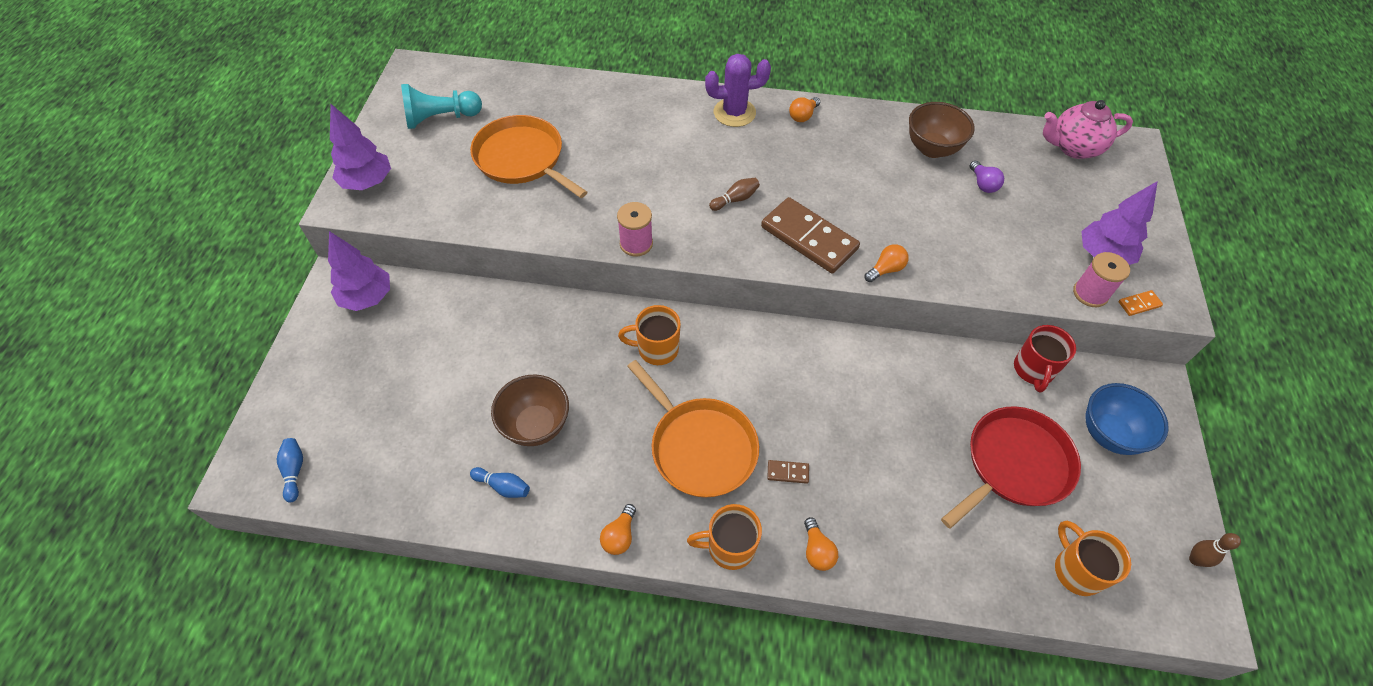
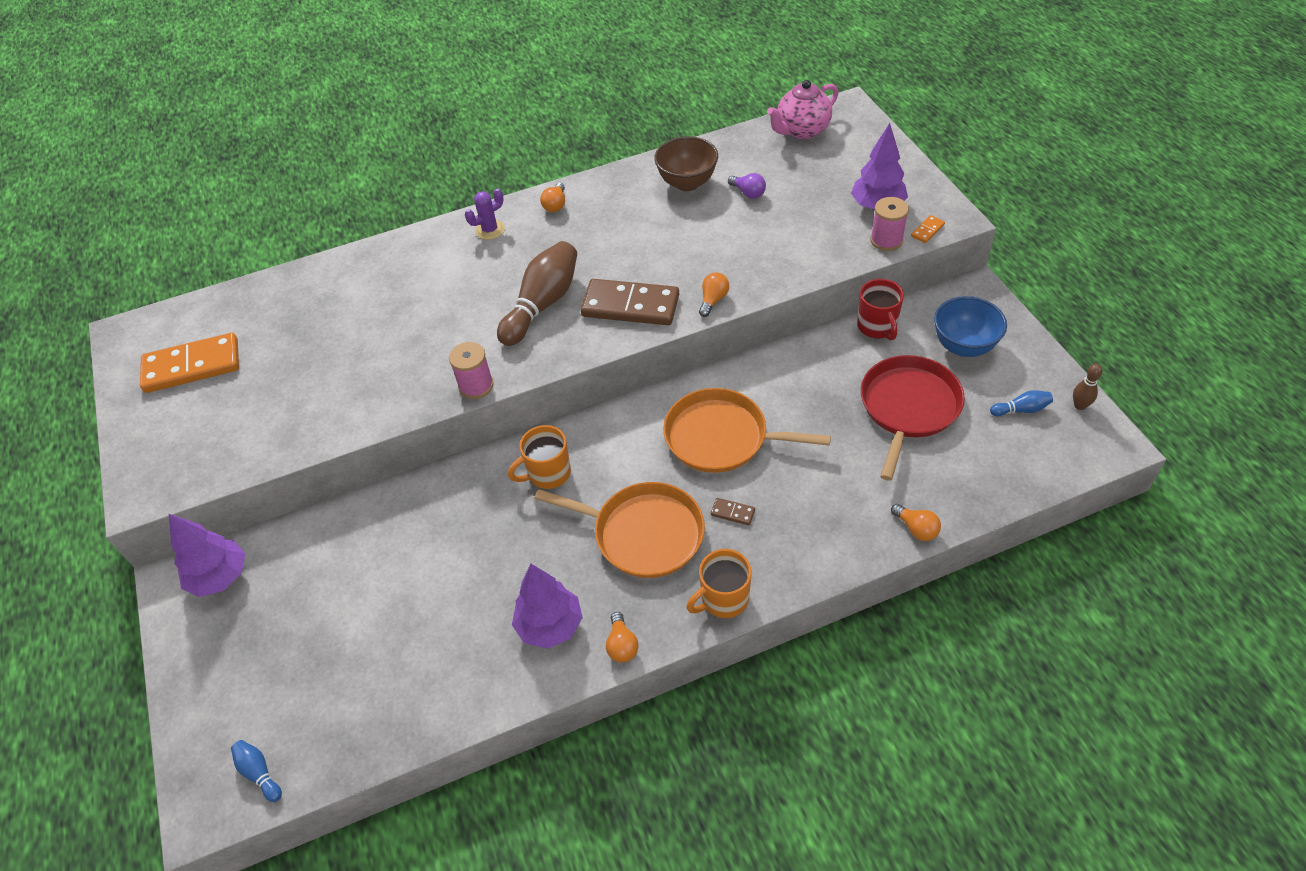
camera: 25 degrees left, 5 degrees down
(368, 182) = (156, 462): purple tree -> purple tree (550, 626)
(441, 118) = (192, 366): turquoise pawn -> orange domino
(503, 486) = (484, 666): blue bowling pin -> blue bowling pin (1021, 409)
(522, 159) = (308, 364): orange pan -> orange pan (721, 437)
(536, 426) = (479, 598): brown bowl -> none
(734, 113) = (490, 230): purple cactus -> purple cactus, size x0.66
(735, 199) = (542, 304): brown bowling pin -> brown bowling pin, size x2.19
(788, 472) = (732, 512): brown domino -> brown domino turned 45 degrees clockwise
(817, 551) = (797, 560): orange light bulb -> orange light bulb (916, 529)
(1076, 570) = (1002, 461): orange mug -> none

